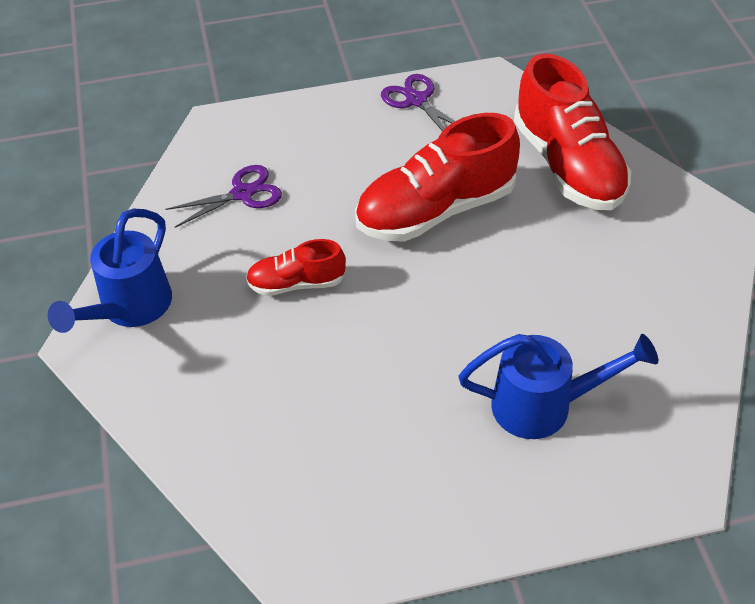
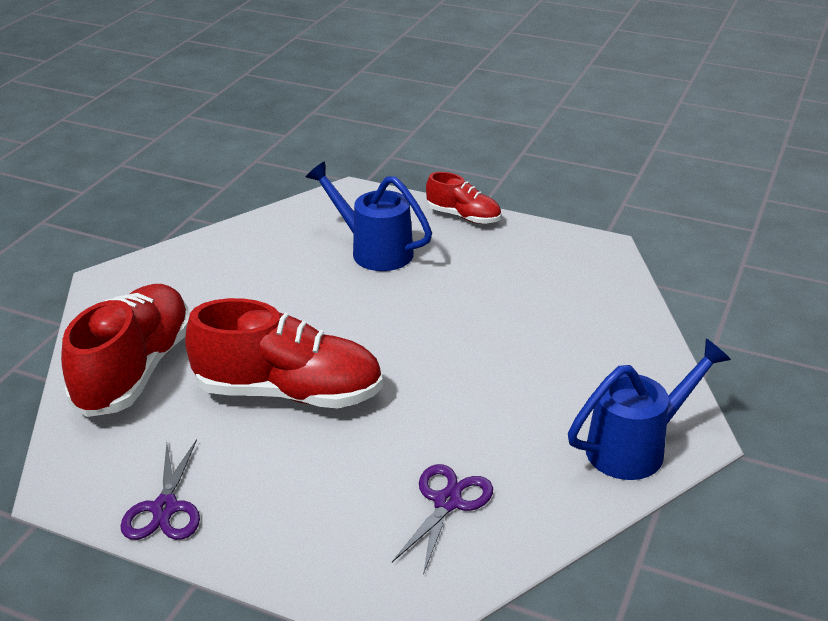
camera: 145 degrees left, 15 degrees down
(242, 193) = (447, 502): purple scissors -> purple scissors turned 105 degrees clockwise
(296, 283) = (468, 395): red shoe -> red shoe (463, 216)

